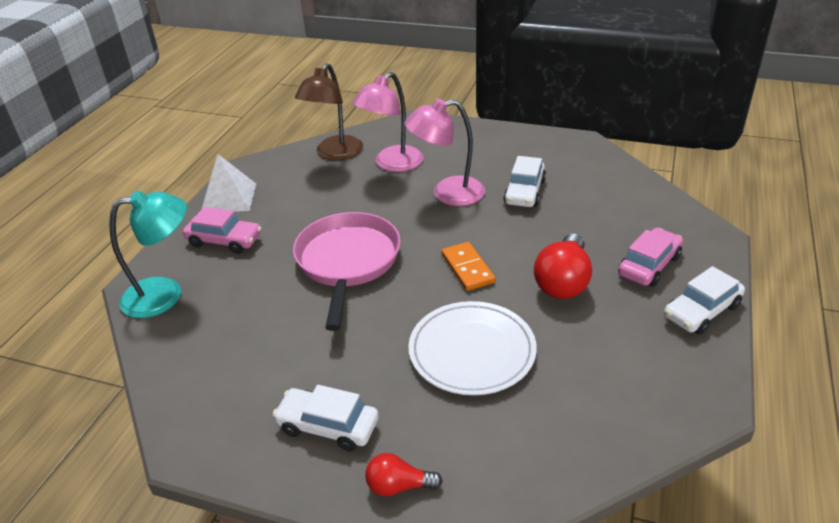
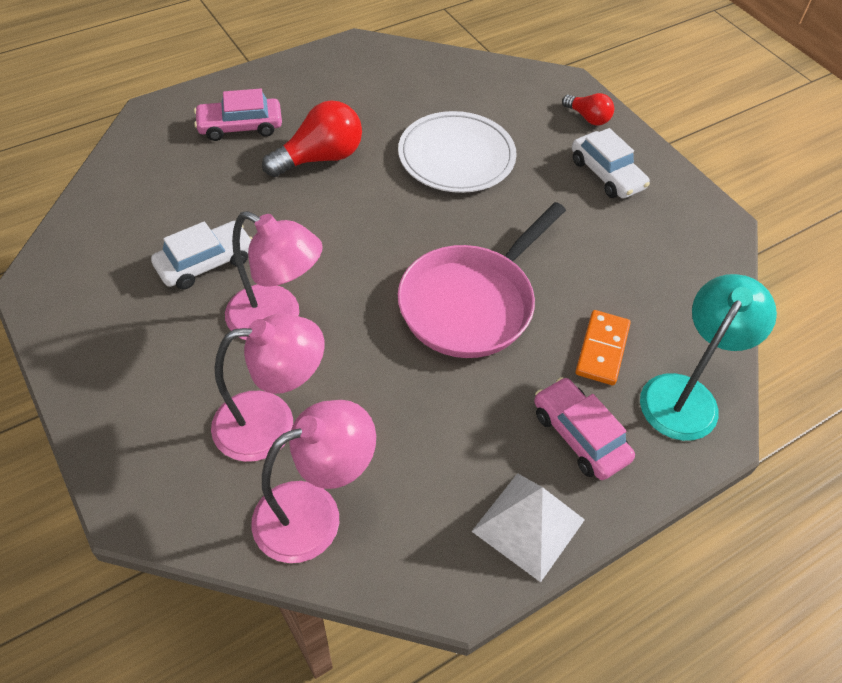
camera: 145 degrees left, 15 degrees up
(165, 294) = (686, 394): turquoise lamp -> turquoise lamp turned 105 degrees clockwise
(335, 154) = (314, 513): brown lamp -> pink lamp
(467, 268) = (374, 220): orange domino -> orange domino (602, 349)
(701, 311) = (269, 81): white car -> none

